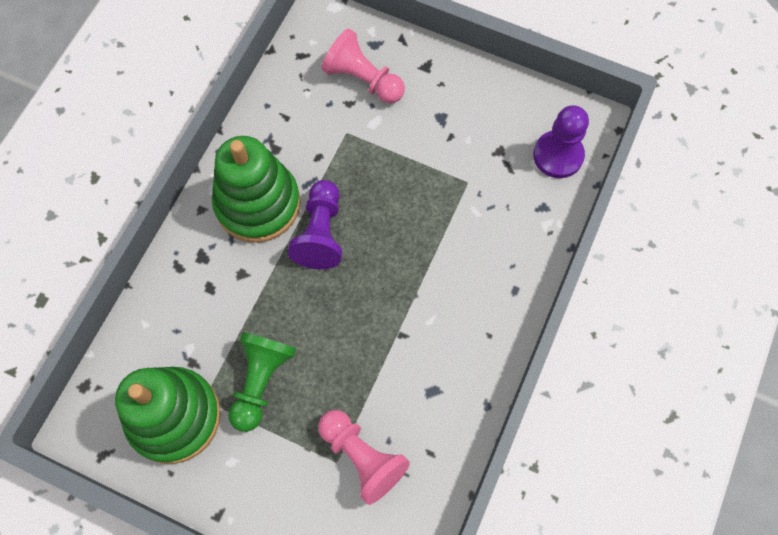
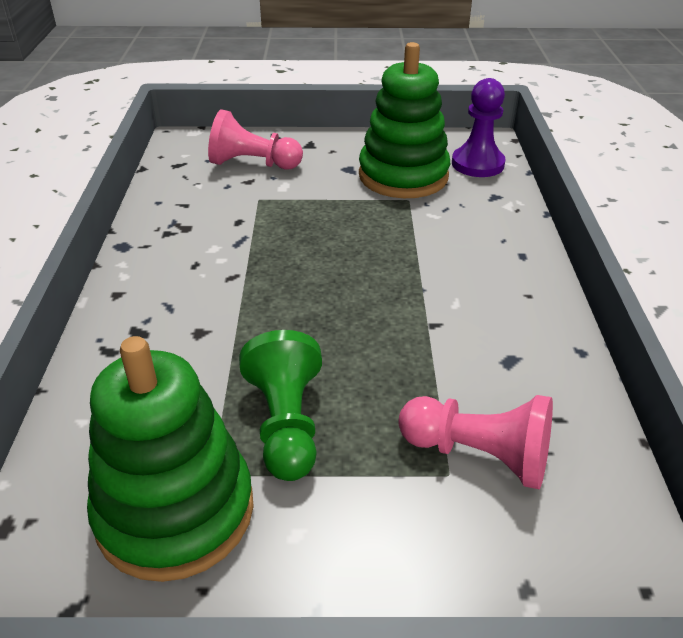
camera: 25 degrees left, 30 degrees down
(258, 204) = (188, 270): green stacking toy -> green stacking toy (403, 176)
(321, 233) = (278, 272): purple pawn -> none

